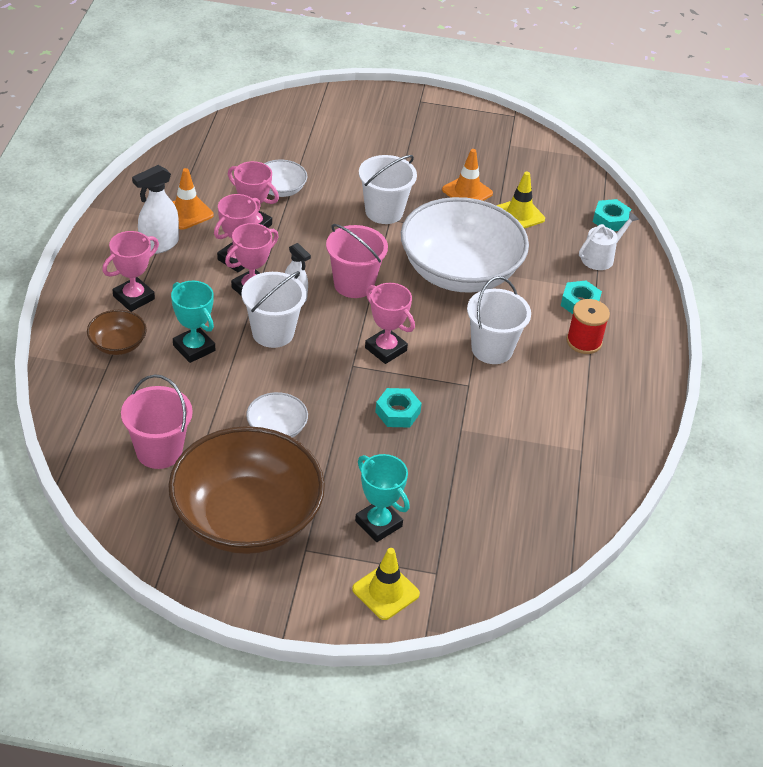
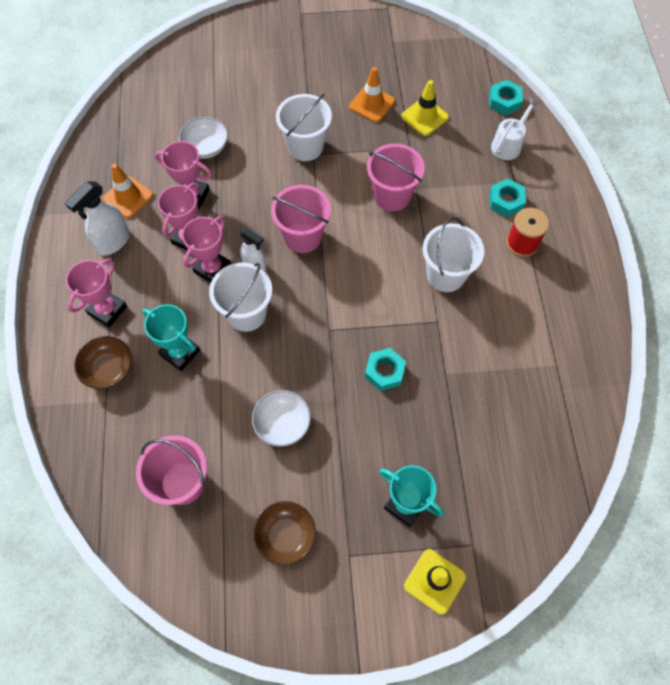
camera: 10 degrees left, 20 degrees up
(246, 518) = (285, 536): brown bowl -> brown bowl, size x0.43
(385, 349) = (353, 303): pink trophy -> none
(459, 272) = (392, 196): white bowl -> pink bucket

